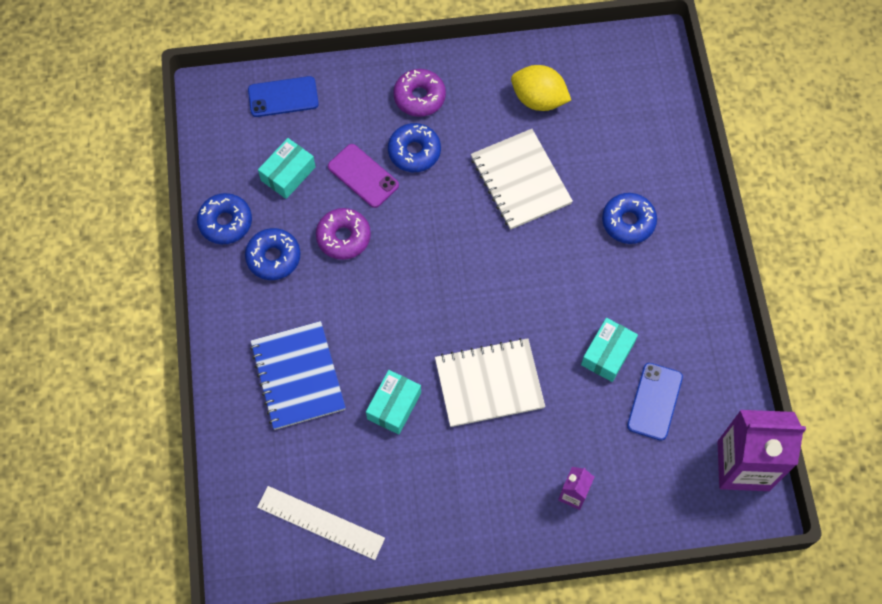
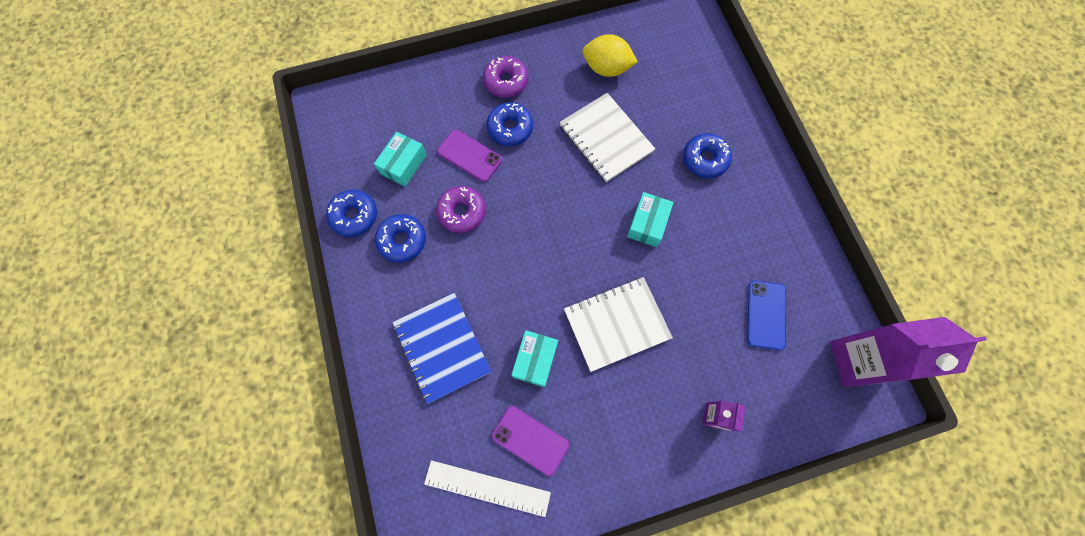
camera: 10 degrees left, 5 degrees up
(283, 97) = (389, 99): blue phone -> none
(373, 484) = (530, 440): none -> purple phone
(607, 354) = (714, 278): turquoise box -> turquoise box (647, 223)

